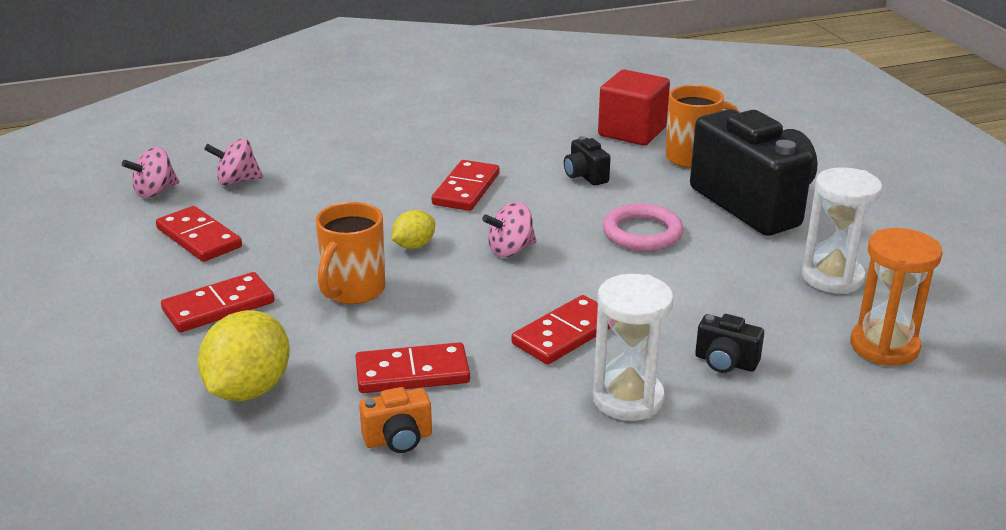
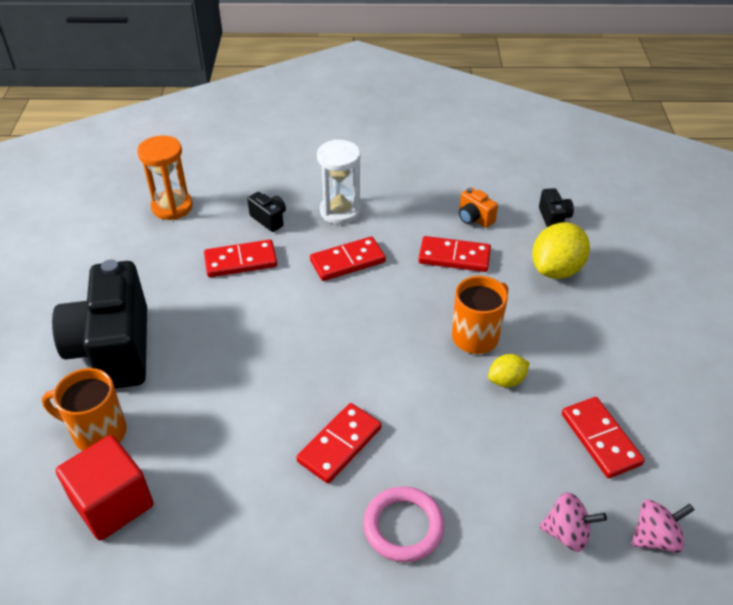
camera: 160 degrees left, 15 degrees up
(218, 307) = (578, 346): red domino -> red domino (241, 261)
(398, 439) = (474, 218): orange camera -> orange camera turned 135 degrees counterclockwise
(414, 245) = (415, 375): yellow lemon -> yellow lemon (506, 380)
(510, 250) = (342, 348): pink spinning top -> none
(585, 176) = (219, 433): black camera -> black camera (553, 218)
(642, 233) = (229, 340): pink ring -> pink ring (403, 526)
(832, 277) = (142, 261): white hourglass -> none

